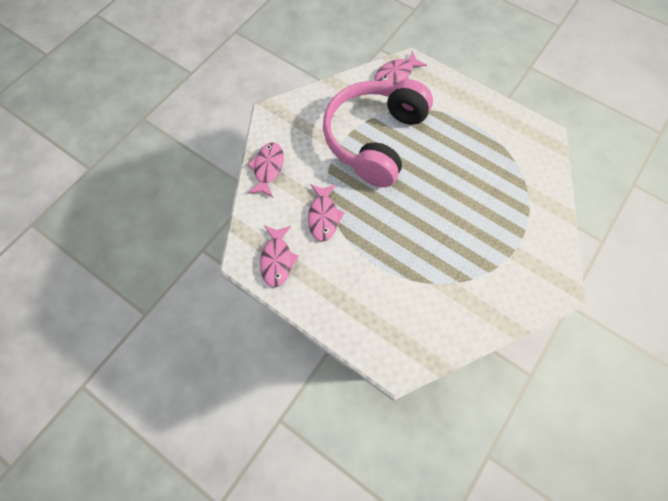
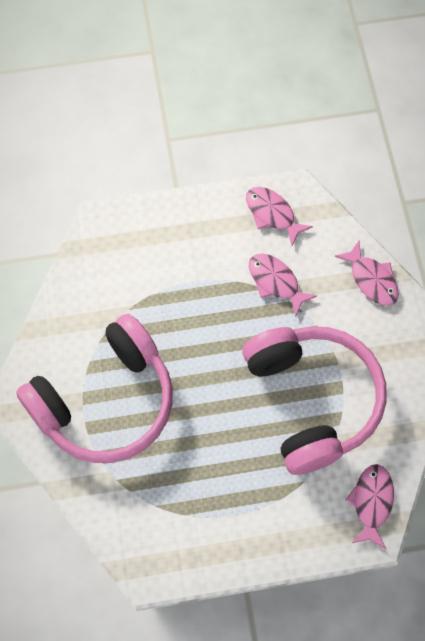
camera: 135 degrees right, 0 degrees up
(498, 239) = (106, 401): none -> pink headphones

